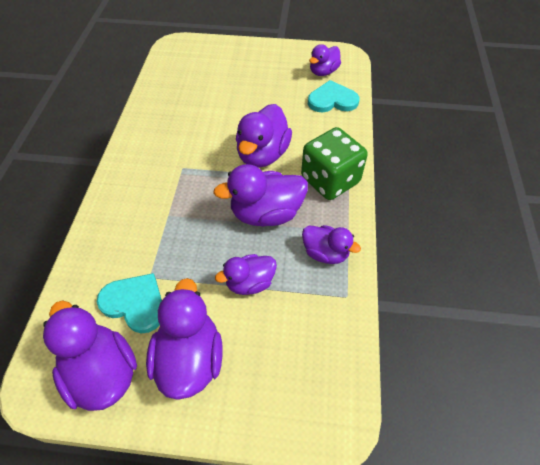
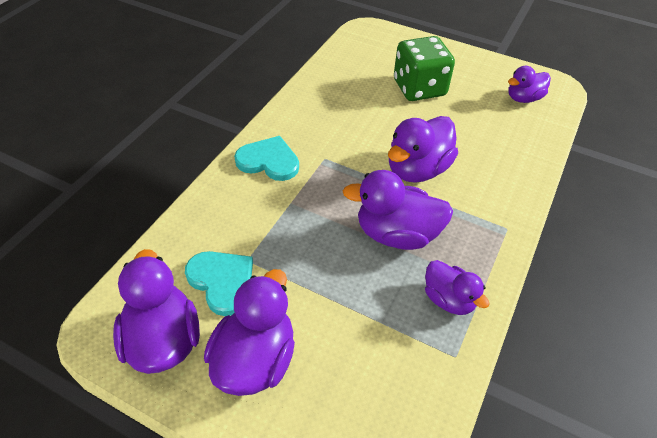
camera: 20 degrees right, 5 degrees down
(250, 283) = (350, 302): purple duck -> none
(330, 180) = (485, 220): green dice -> green dice (419, 88)
(332, 100) = (522, 132): turquoise heart -> turquoise heart (269, 161)

